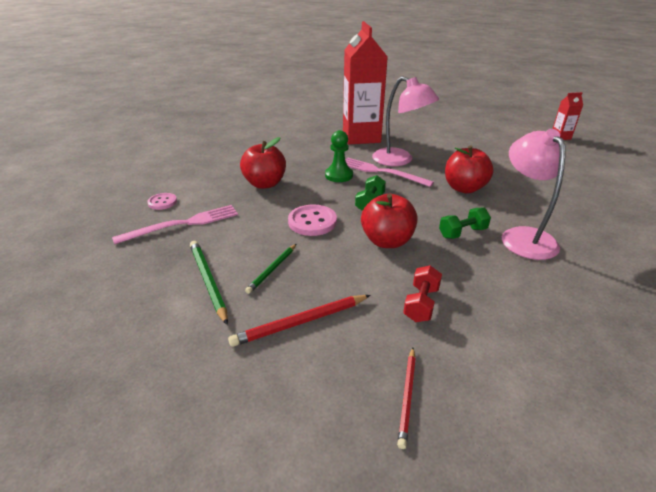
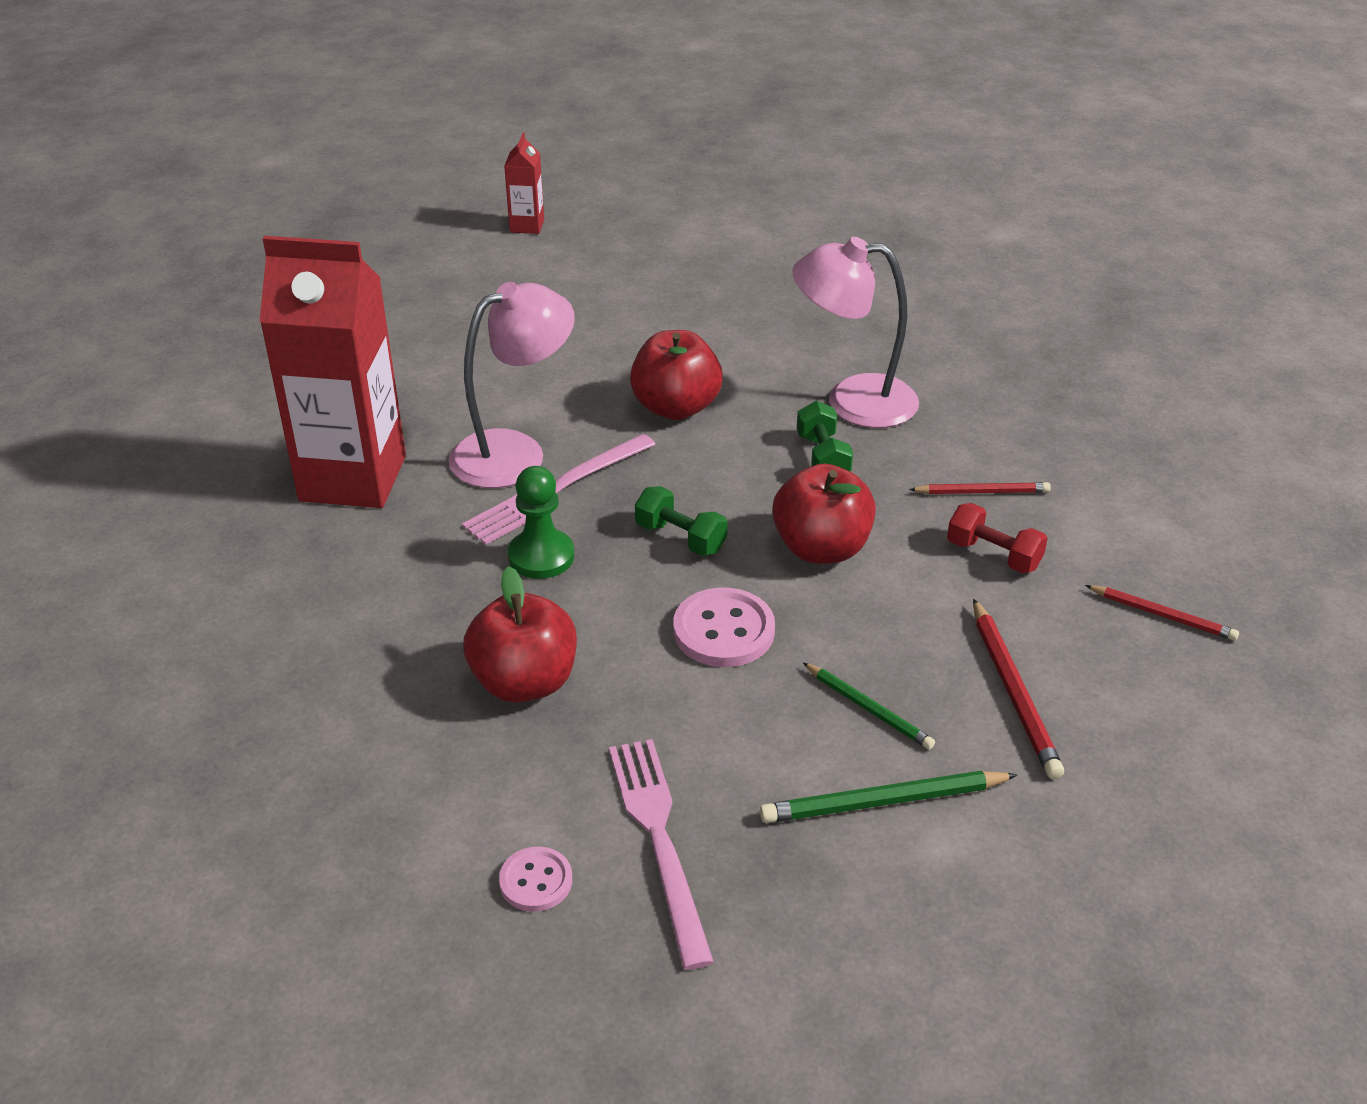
camera: 75 degrees left, 5 degrees up
(480, 294) = (982, 492): none -> red pencil

